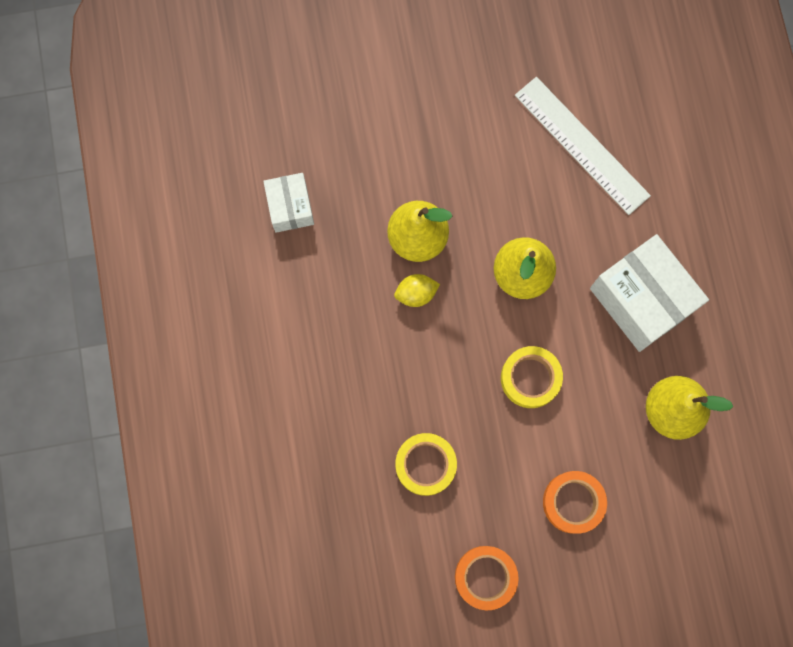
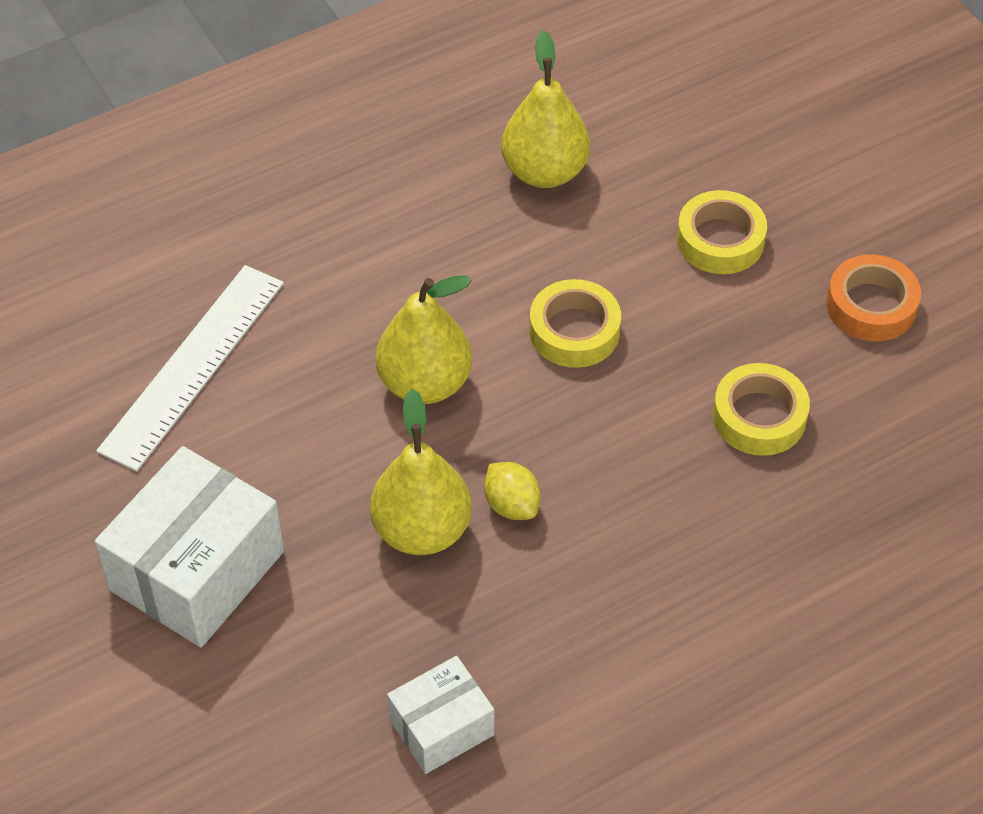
camera: 110 degrees left, 25 degrees down
(573, 502) = (720, 240): orange tape -> yellow tape
(641, 299) = (404, 239): white box -> white box (197, 570)

